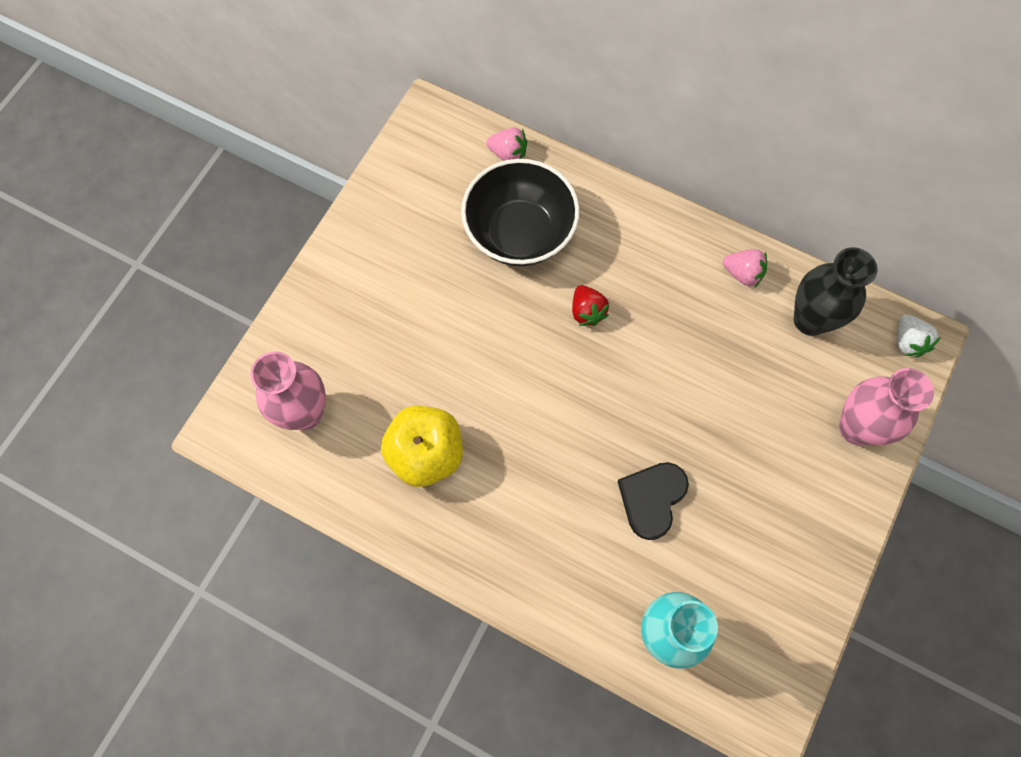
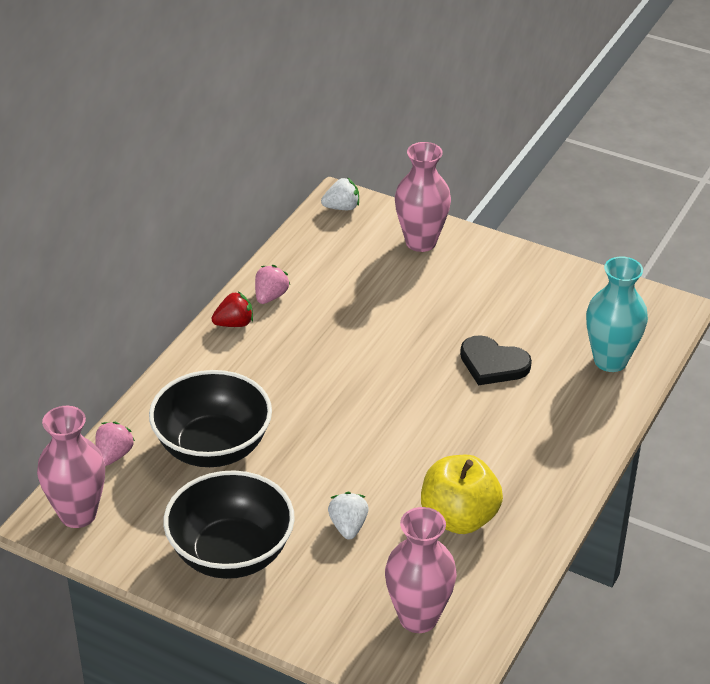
camera: 90 degrees left, 30 degrees down
(387, 255) = (231, 553): none -> black bowl
(417, 352) = (348, 526): none -> white strawberry
(437, 134) = (78, 514): none -> pink vase
(587, 311) = (306, 400): red strawberry -> red strawberry (234, 324)
(810, 320) = (319, 259): black vase -> none

